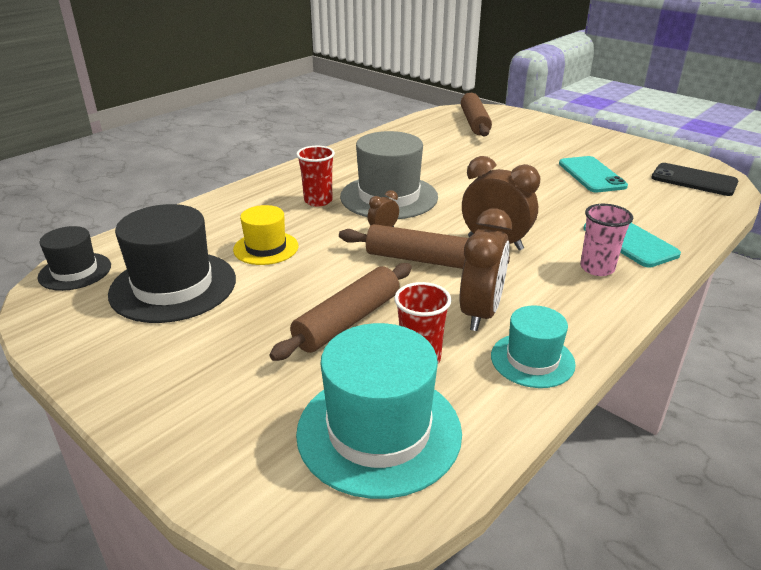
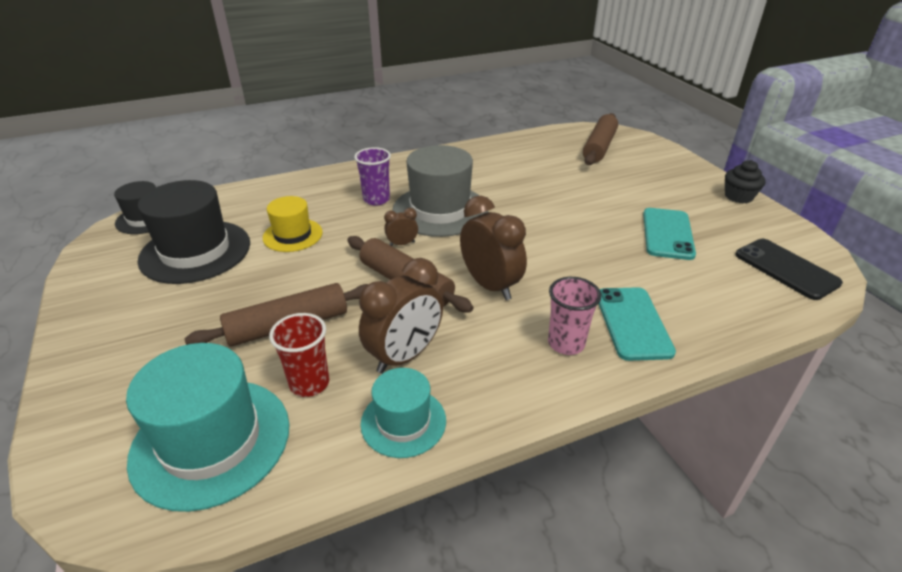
camera: 25 degrees right, 5 degrees up
(318, 201) = (376, 199): red cup -> purple cup
(615, 139) = (738, 196): none -> black cupcake

